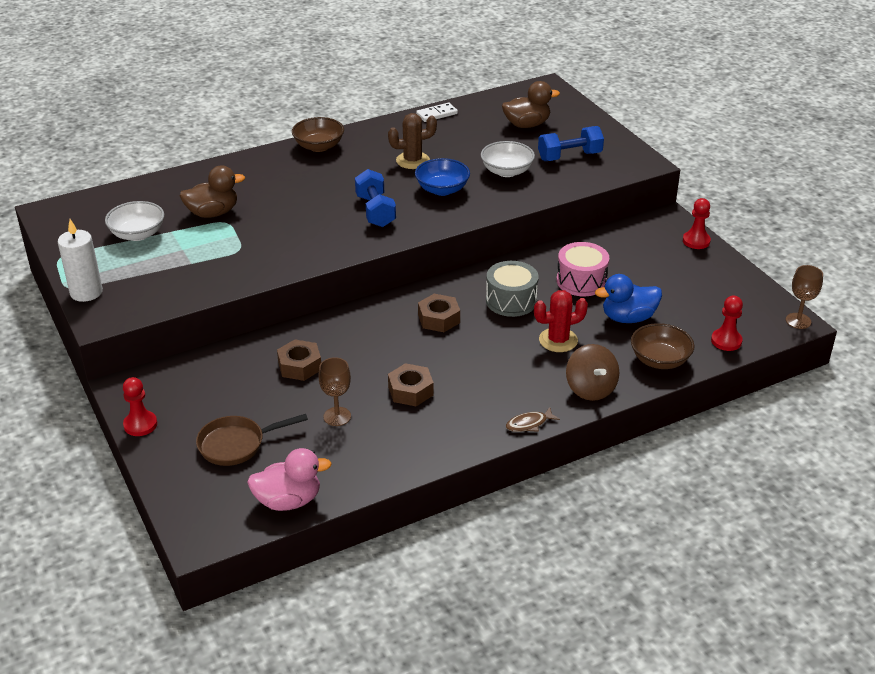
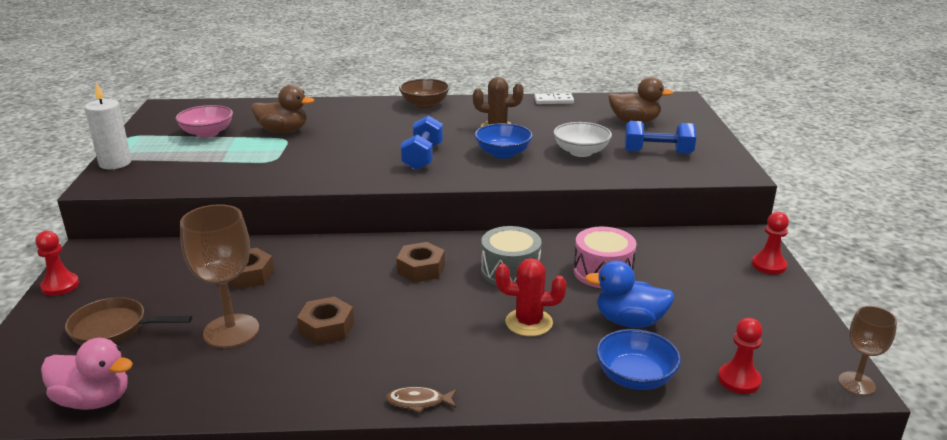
camera: 25 degrees right, 10 degrees down
(137, 234) = (207, 133): white bowl -> pink bowl
(337, 416) = (231, 331): brown goblet -> brown goblet, size x1.71
(590, 389) = (524, 385): brown spinning top -> none
(659, 360) = (635, 377): brown bowl -> blue bowl

